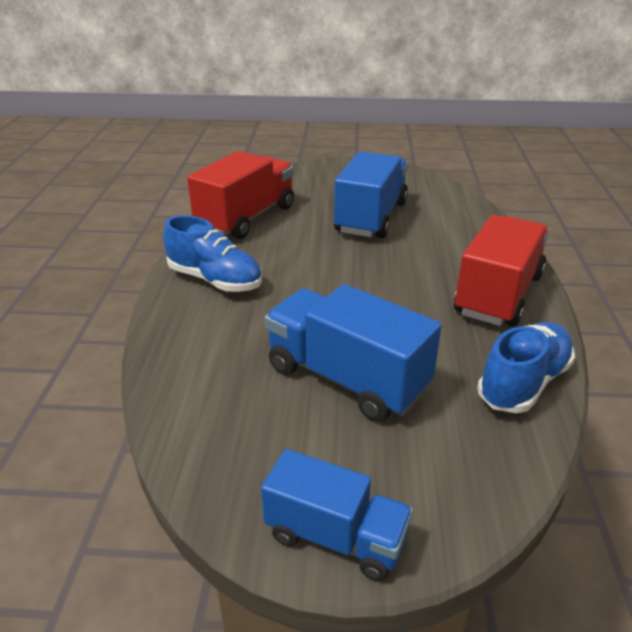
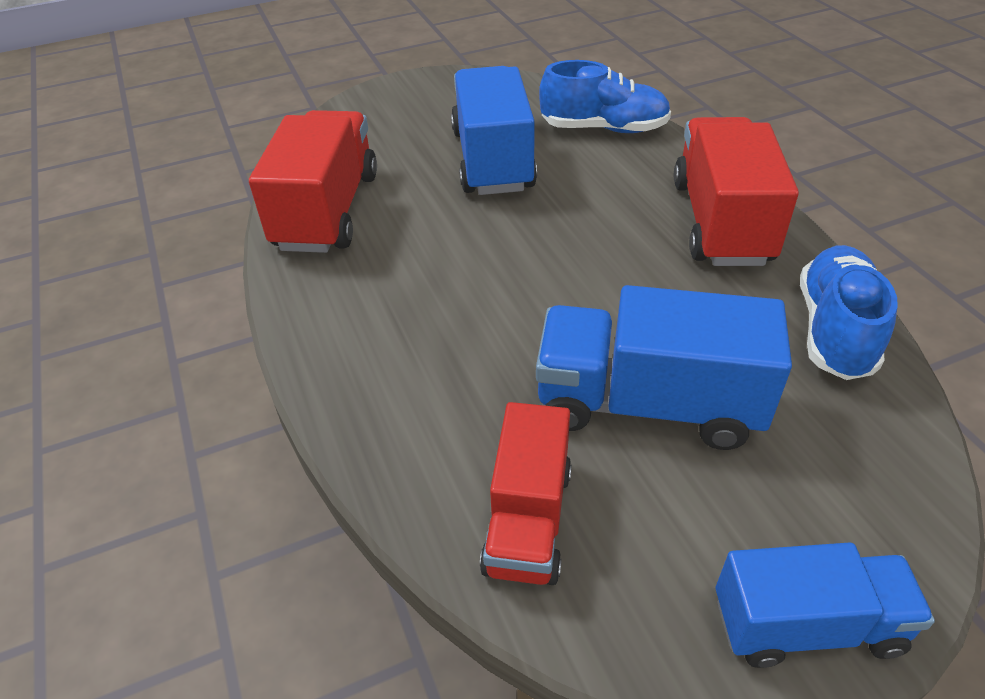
camera: 25 degrees left, 10 degrees up
(215, 280) = (364, 324): blue shoe -> blue shoe (604, 128)
(216, 409) = (528, 519): none -> red truck

